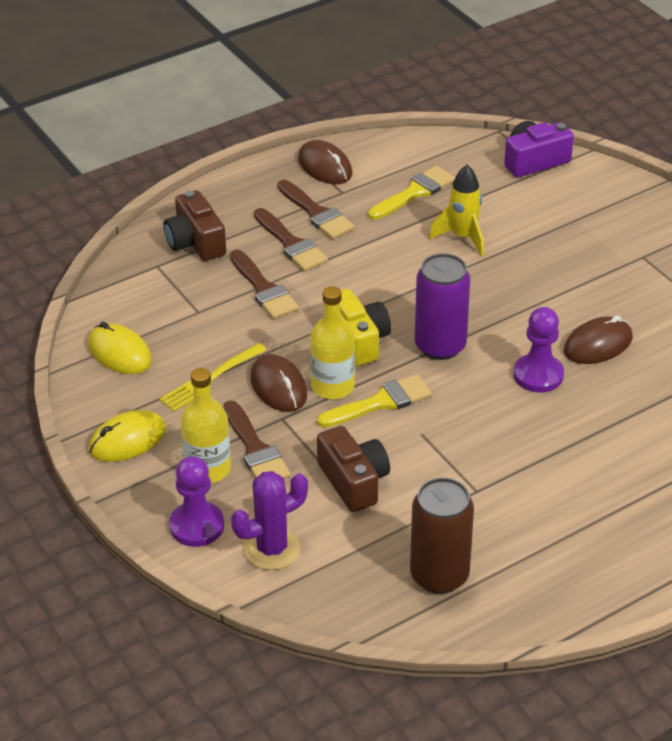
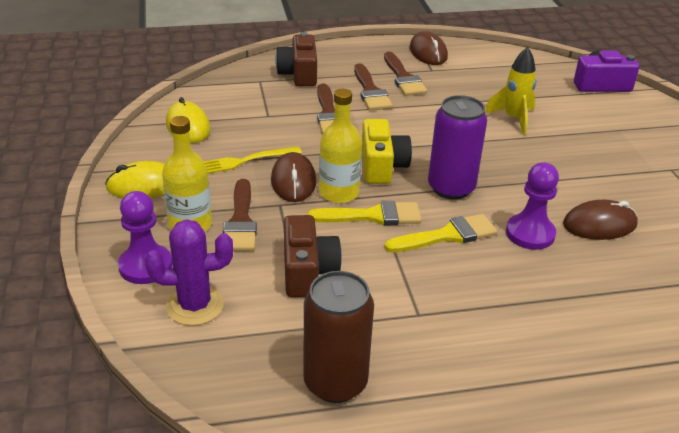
camera: 20 degrees right, 5 degrees down
(414, 193) = (489, 82): yellow brush -> yellow brush (447, 235)

